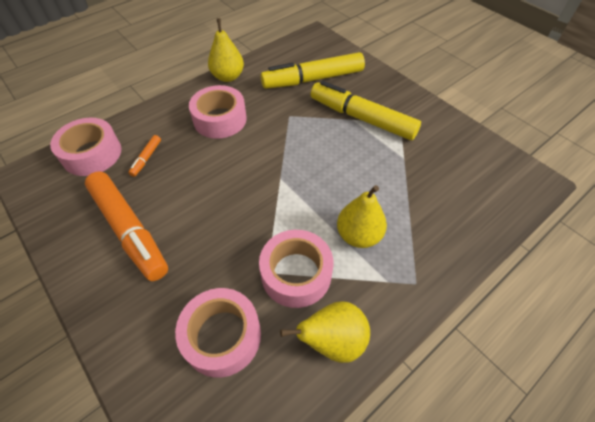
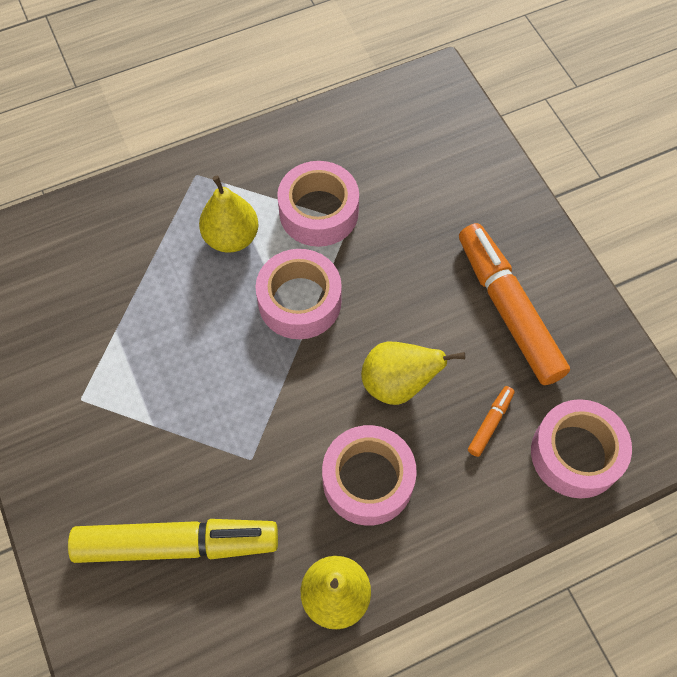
camera: 165 degrees left, 10 degrees up
(222, 336) = (408, 172): pink tape -> pink tape (299, 301)
(333, 341) = (303, 145): yellow pear -> yellow pear (398, 384)
(362, 118) = (135, 422): yellow marker -> none

